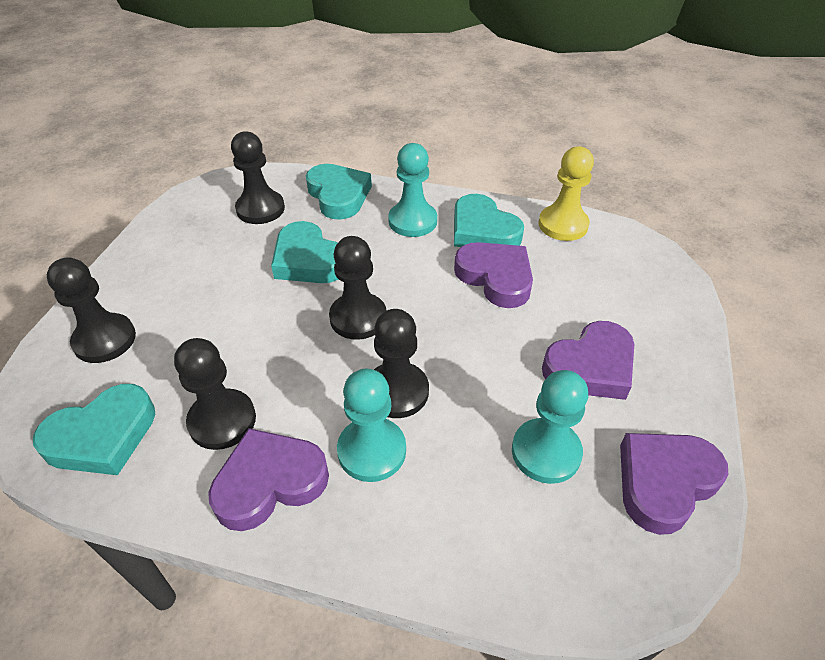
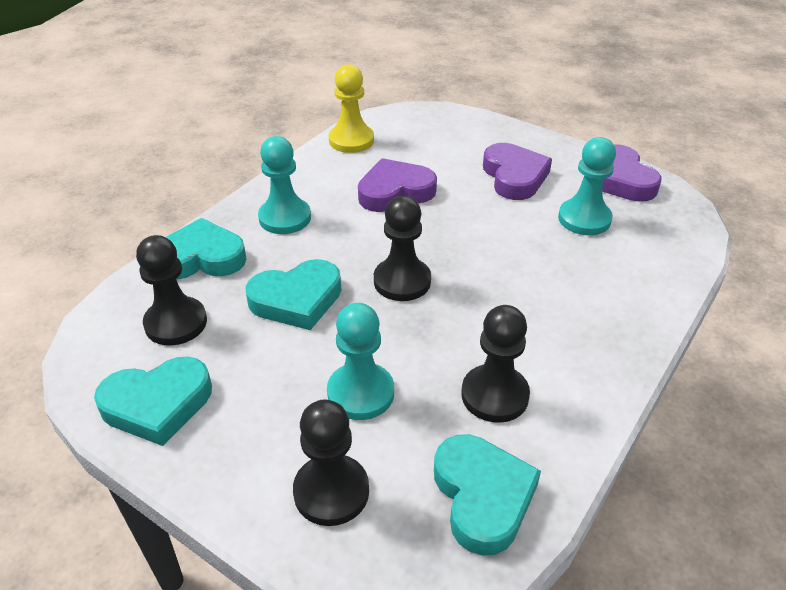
camera: 70 degrees left, 5 degrees down
(269, 482) = (574, 371): purple heart -> none
(372, 451) = (558, 304): turquoise pawn -> turquoise pawn (360, 393)
(397, 391) = (501, 277): black pawn -> none
(483, 230) = (329, 182): turquoise heart -> turquoise heart (157, 404)

